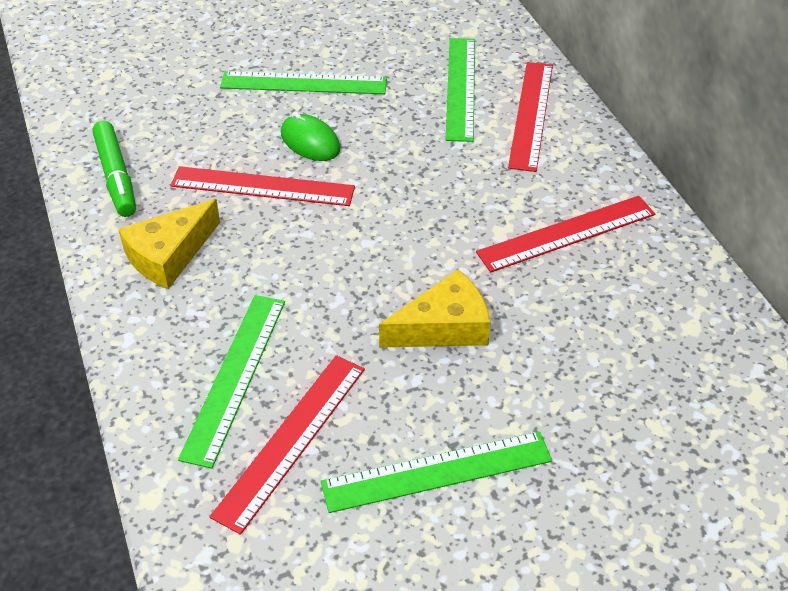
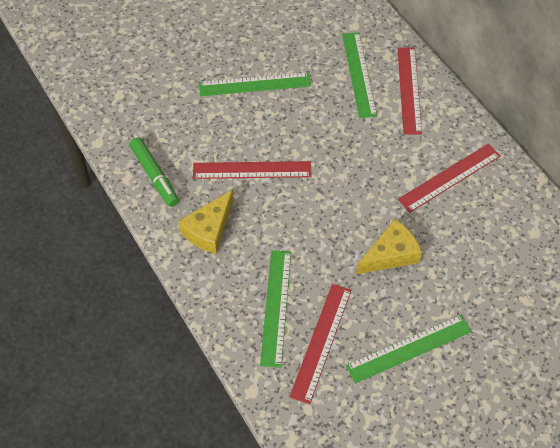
camera: 10 degrees left, 10 degrees up
(310, 142) = (272, 131): green mouse -> none

